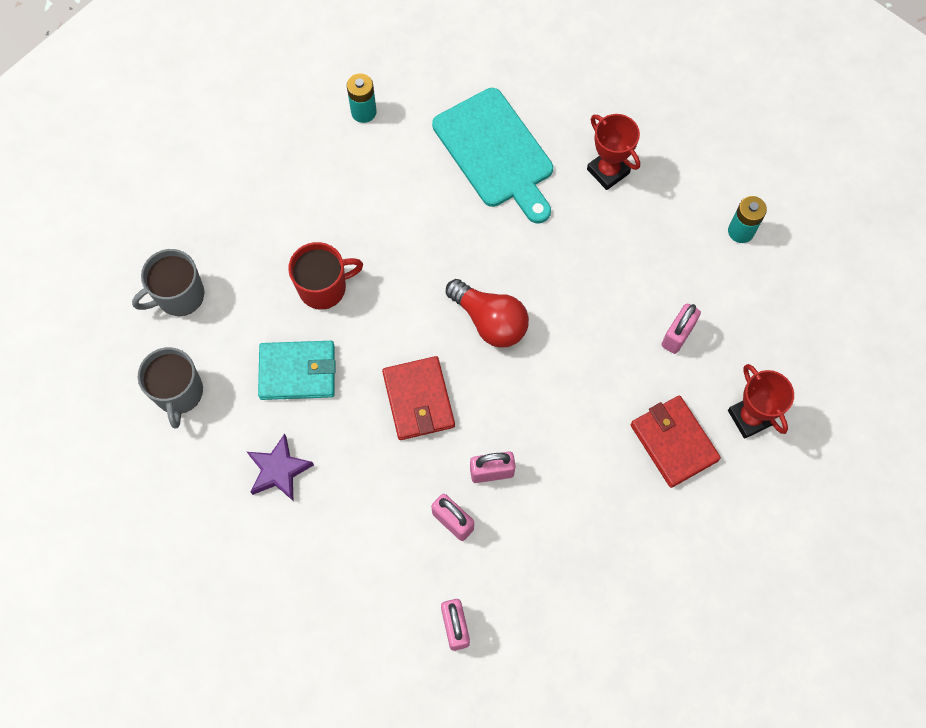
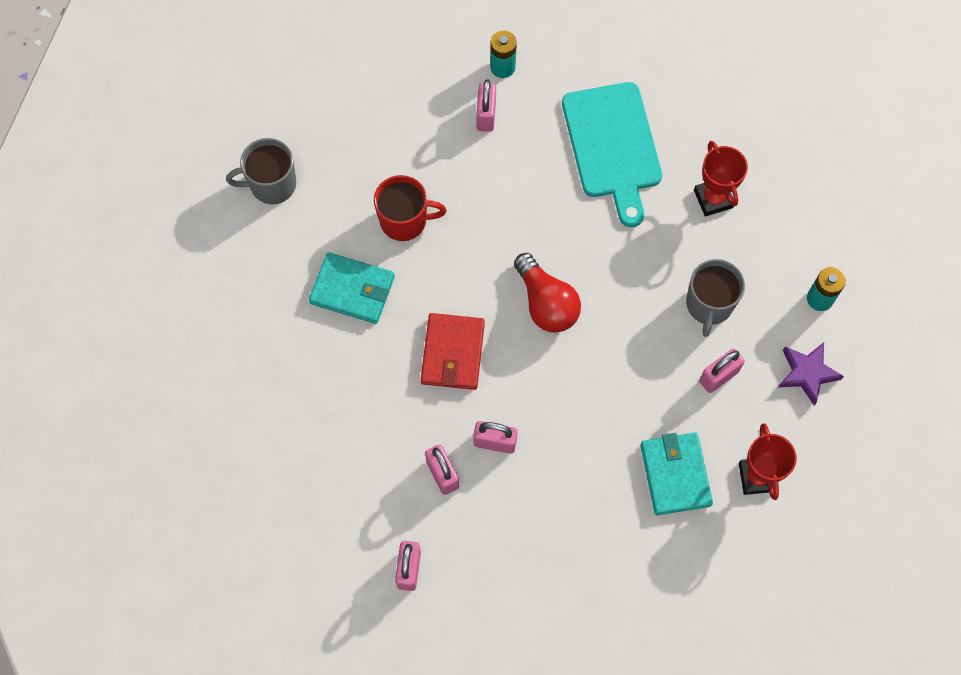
camera: 20 degrees right, 0 degrees up
(179, 393) = (240, 273): grey mug -> grey mug (709, 304)
(279, 470) = (303, 373): purple star -> purple star (807, 373)
(365, 162) = (486, 115): none -> pink padlock
(674, 442) = (675, 475): red wallet -> turquoise wallet

